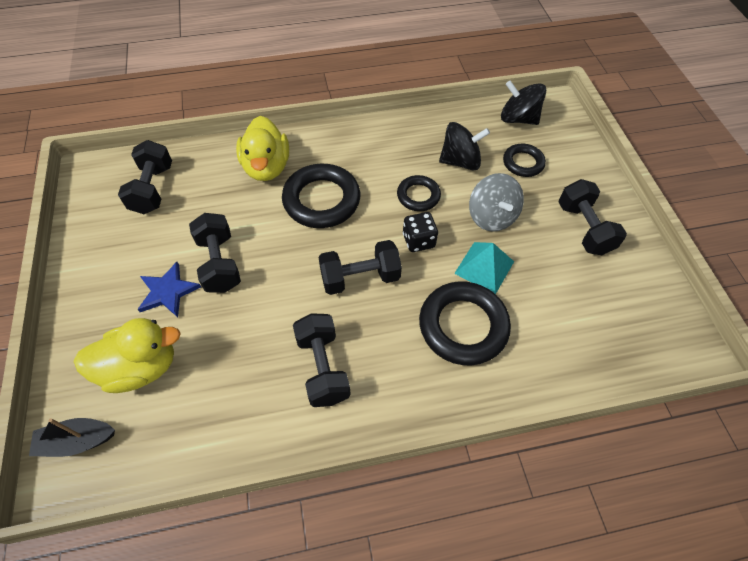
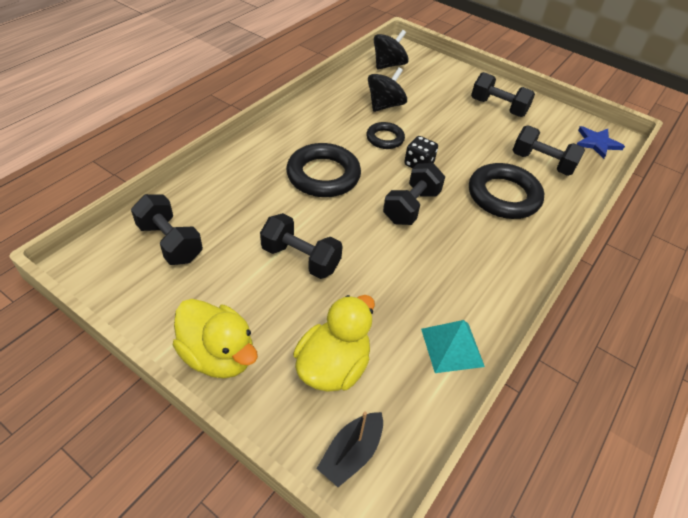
camera: 45 degrees left, 10 degrees down
(168, 291) = (284, 303): blue star -> blue star (597, 143)
(266, 167) = (252, 176): yellow duck -> yellow duck (218, 355)
(323, 367) = (457, 273): black dumbbell -> black dumbbell (542, 163)
(484, 267) = (474, 157): turquoise pyramid -> turquoise pyramid (452, 347)
(491, 216) = (443, 127): grey spinning top -> none
(518, 119) = (388, 65): black spinning top -> black spinning top turned 150 degrees clockwise
(523, 163) = (422, 88): black ring -> none

